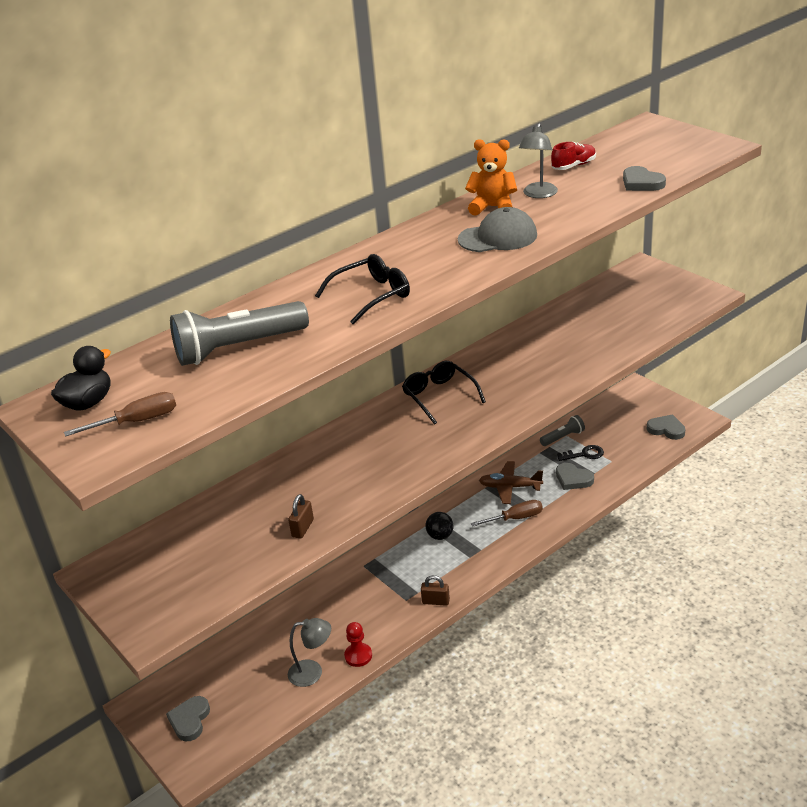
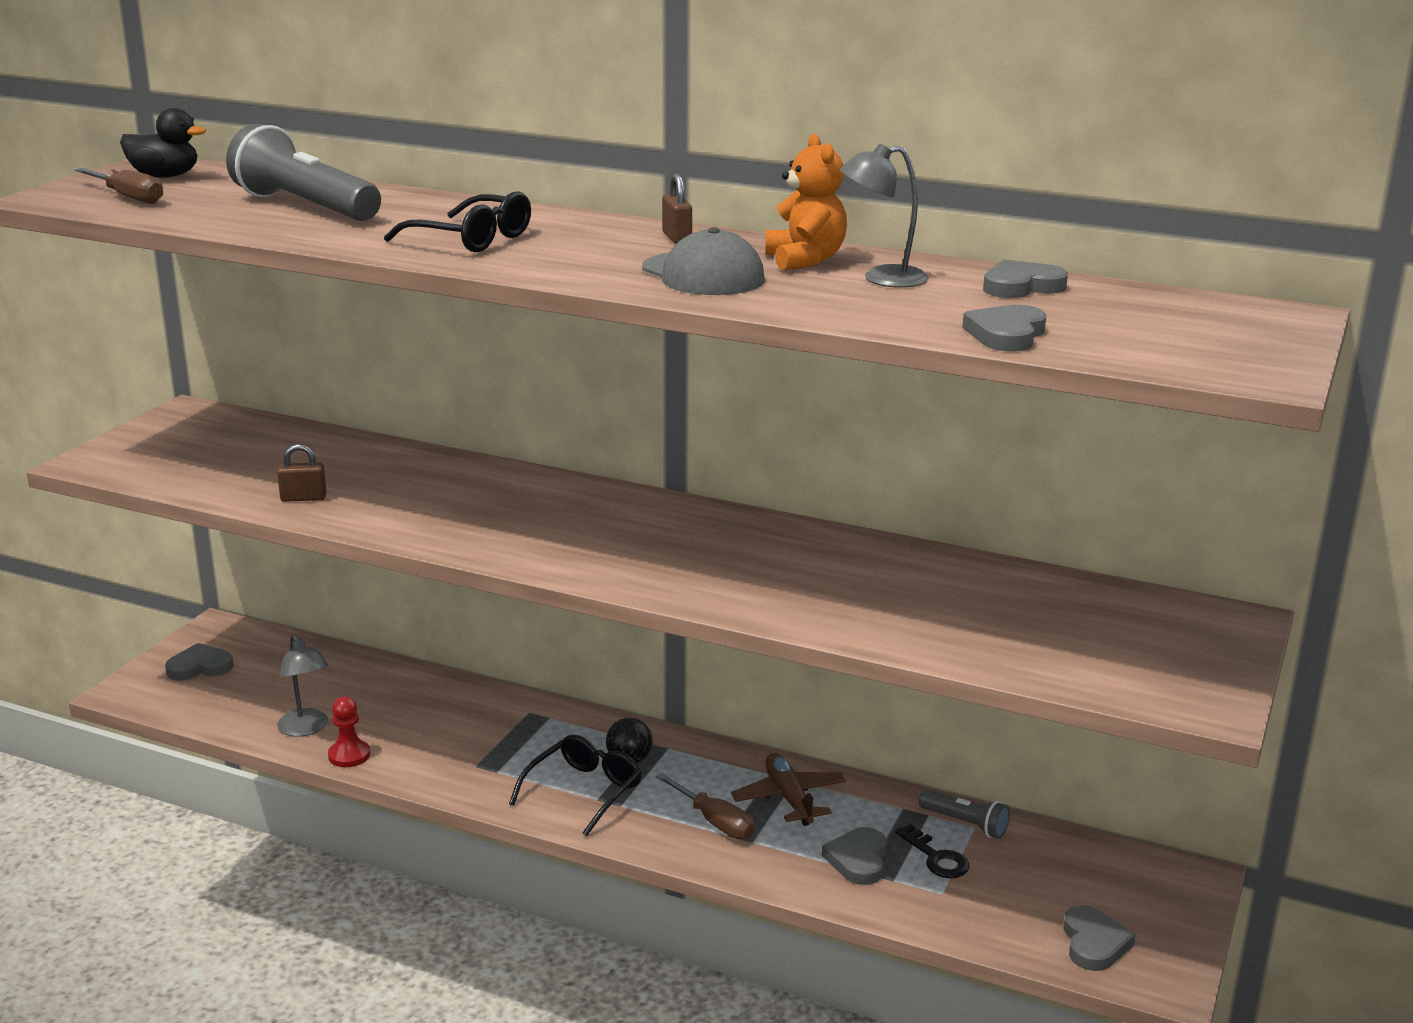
camera: 60 degrees right, 10 degrees down
(435, 601) = (484, 792): brown padlock -> brown padlock (677, 238)
(439, 396) = (658, 522): black glasses -> black glasses (584, 791)
(574, 166) = (1021, 286): red shoe -> grey heart

